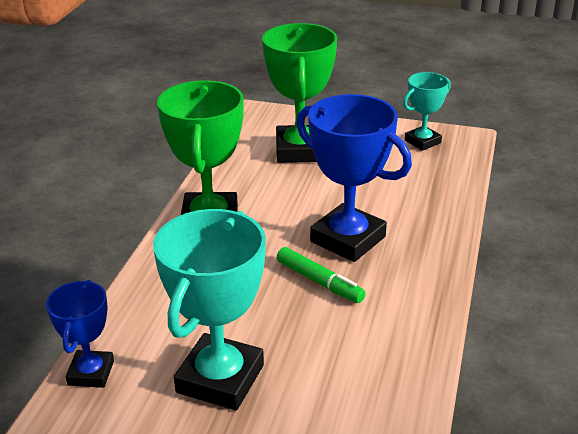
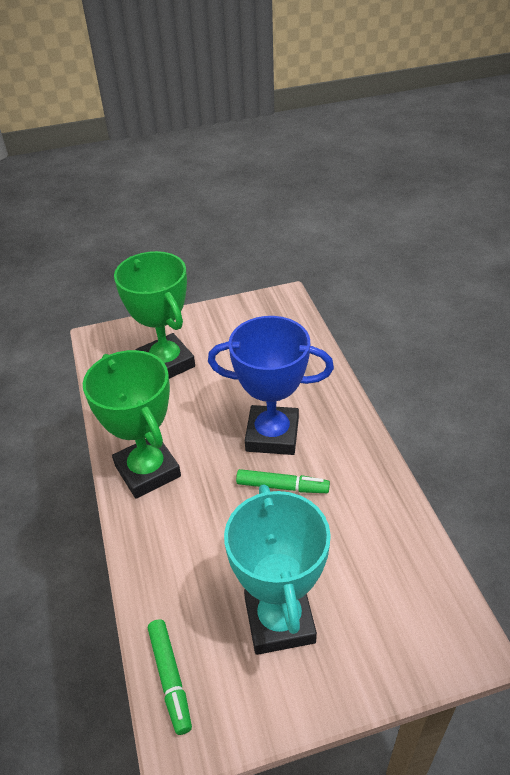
camera: 30 degrees left, 10 degrees up
(91, 373) = (170, 678): blue trophy -> green marker
(422, 141) = (256, 314): turquoise trophy -> none

